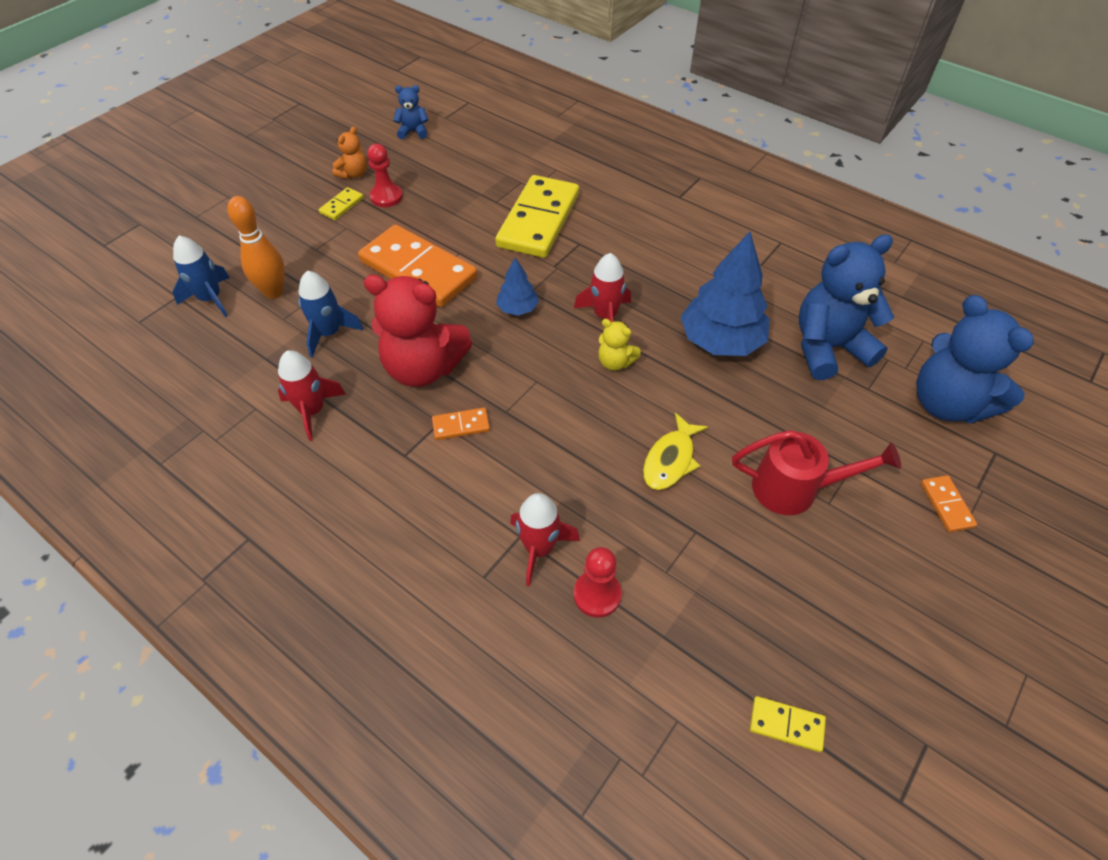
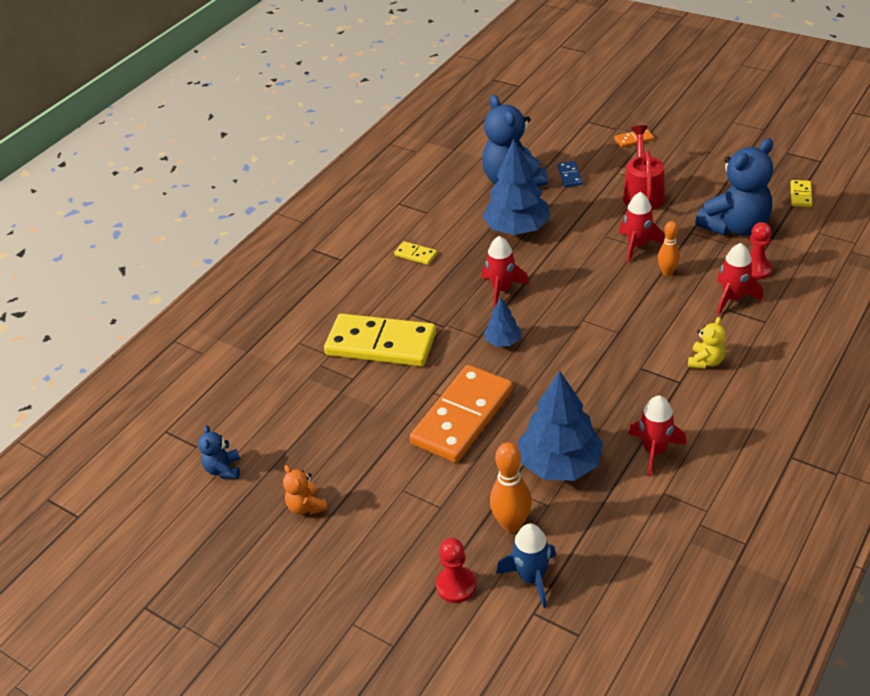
camera: 90 degrees left, 10 degrees down
(329, 333) = (560, 463): blue rocket -> blue tree
(341, 205) = (365, 503): yellow domino -> yellow domino (415, 255)
(353, 174) = (307, 506): orange teddy bear -> orange teddy bear turned 150 degrees counterclockwise
(386, 197) = (349, 467): red pawn -> red pawn (456, 585)
(423, 368) = (586, 388): red teddy bear -> none
(461, 426) = (641, 354): orange domino -> none
(609, 483) = (667, 272): none -> orange bowling pin
(615, 362) = (552, 279): yellow teddy bear -> yellow teddy bear (705, 361)
(670, 460) = (637, 246): yellow fish -> red rocket
(841, 409) = (569, 175): none -> blue domino
(946, 403) = (552, 136): blue teddy bear -> blue teddy bear (735, 226)

